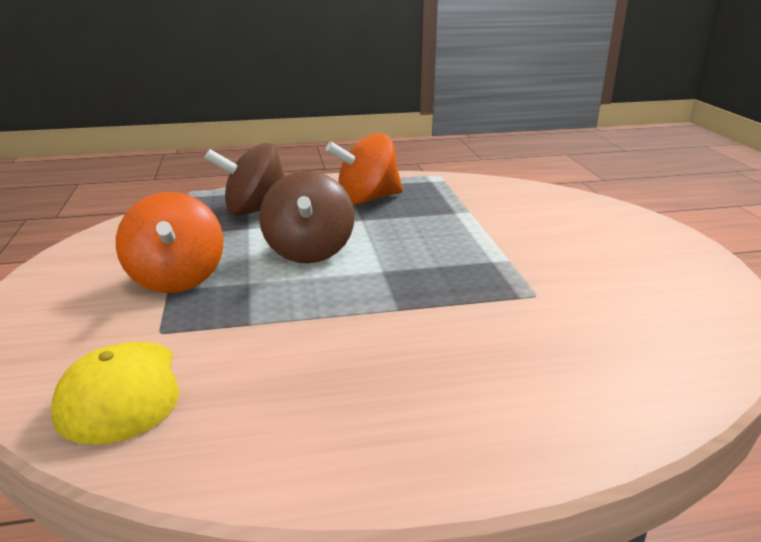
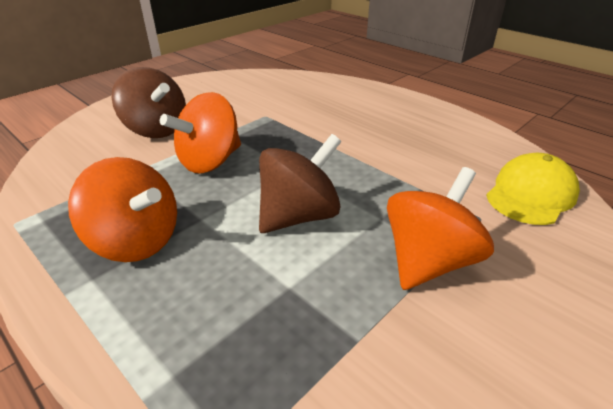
camera: 125 degrees left, 10 degrees up
(255, 211) = (236, 316): brown spinning top -> brown spinning top (156, 129)
(448, 239) = (210, 161): none -> orange spinning top

